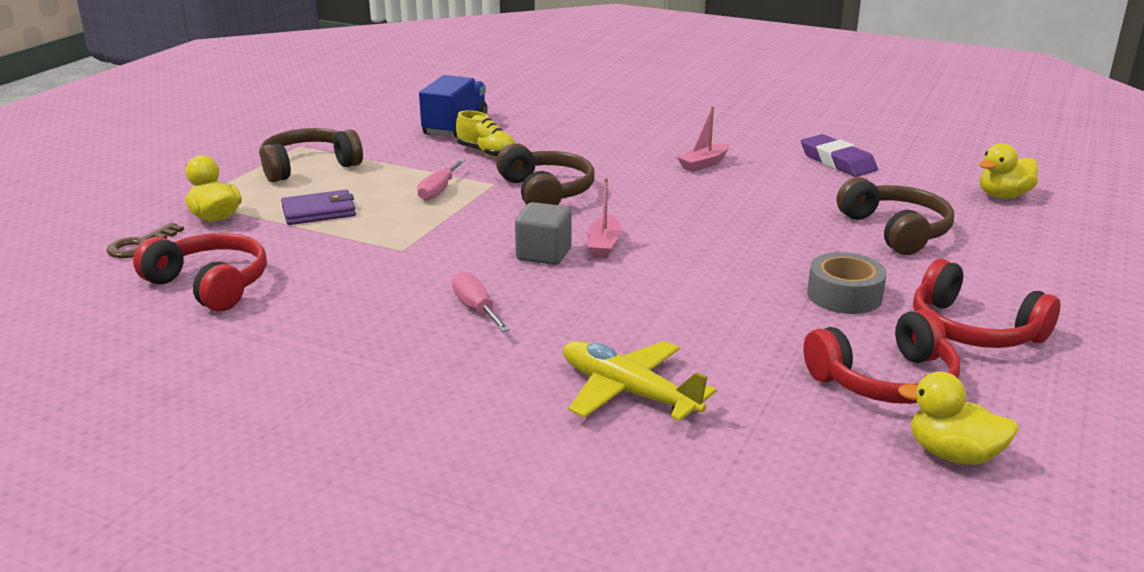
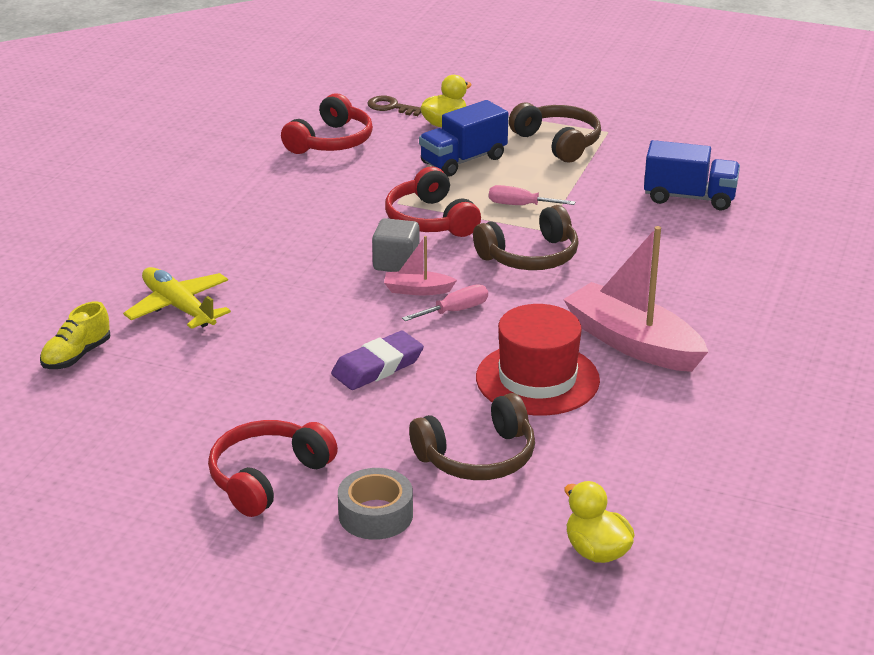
camera: 85 degrees right, 5 degrees up
(319, 211) = (463, 160): purple wallet -> blue truck
(476, 308) = (299, 241): pink screwdriver -> pink screwdriver (455, 311)
(487, 153) = (620, 220): yellow shoe -> yellow shoe (76, 356)
(628, 392) = (179, 307): yellow plane -> yellow plane turned 75 degrees counterclockwise
(703, 164) = (632, 343): pink boat -> pink boat, size x2.13
(766, 201) = (537, 379): none -> red hat
(837, 161) = (671, 435): purple eraser -> purple eraser (377, 366)
(844, 295) = (330, 412): grey tape -> grey tape (375, 515)
(885, 380) = (186, 420): red headphones -> red headphones (430, 220)
(953, 454) = (84, 440): yellow duck -> none

